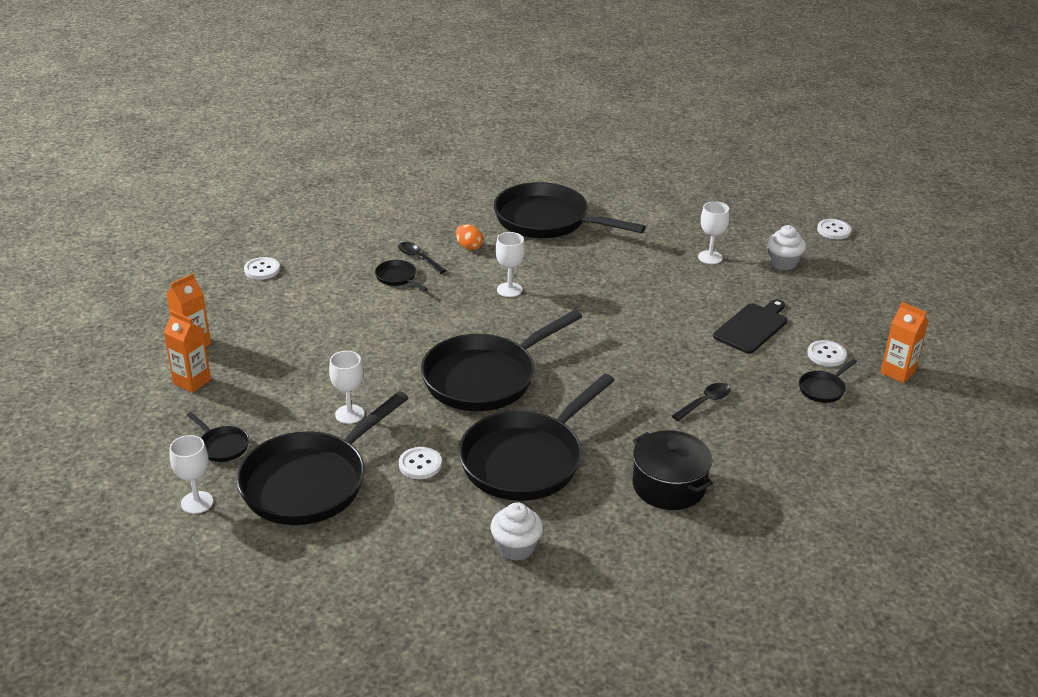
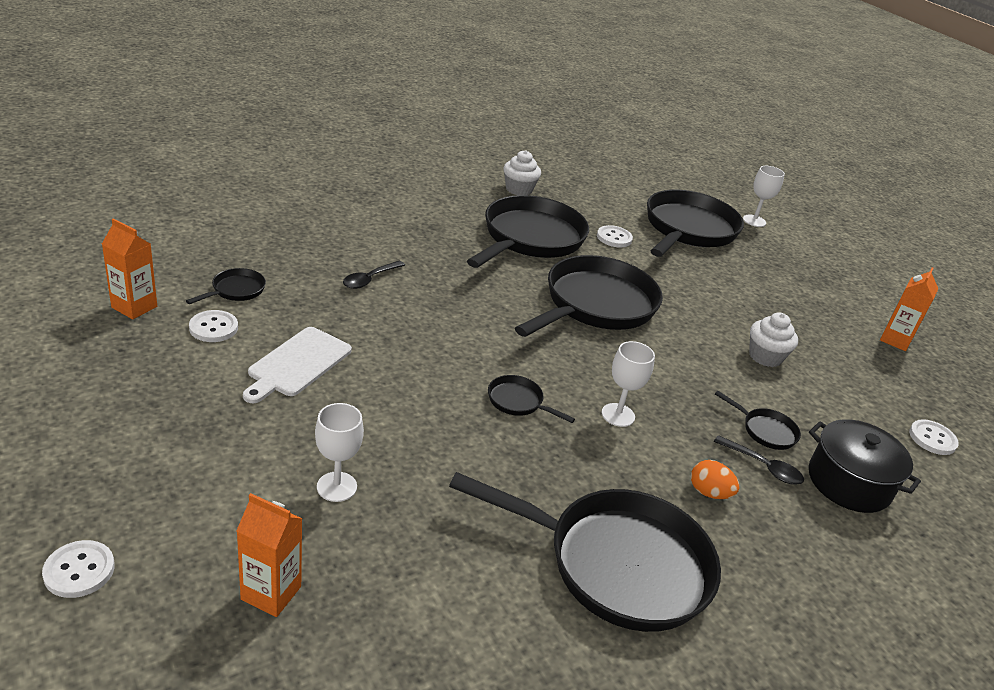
camera: 165 degrees right, 0 degrees up
(192, 381) = (854, 304): orange carton -> orange carton (271, 593)
(222, 446) = (775, 254): black pan -> black pan (518, 401)
(349, 414) = (697, 275): white goblet -> none
(669, 486) = (408, 218): black pot -> black pot (849, 482)
(752, 327) = (297, 364): black cutting board -> white cutting board
(783, 263) = (214, 479): white cupcake -> white cupcake (765, 356)

